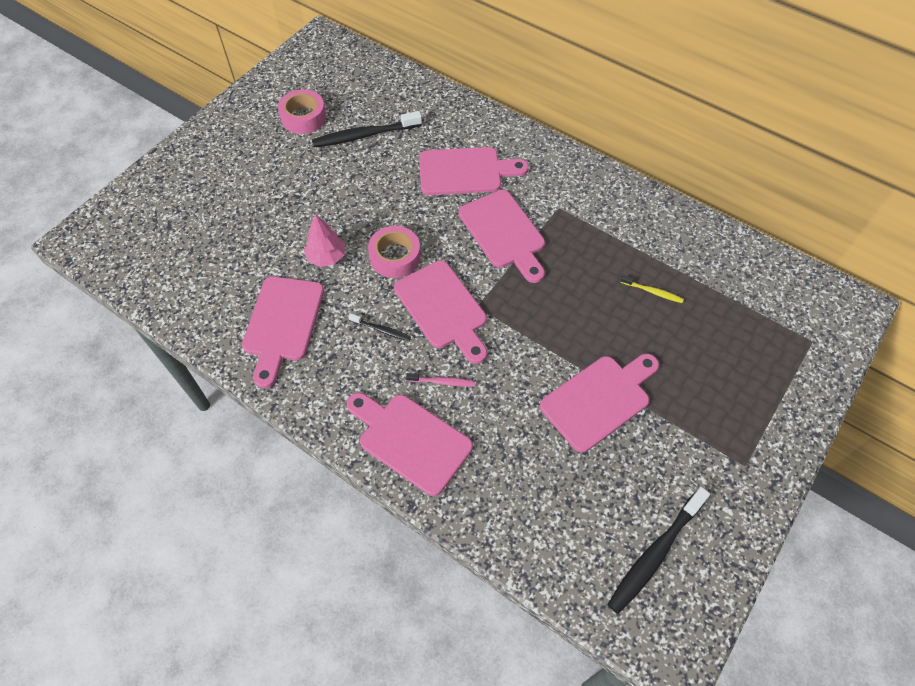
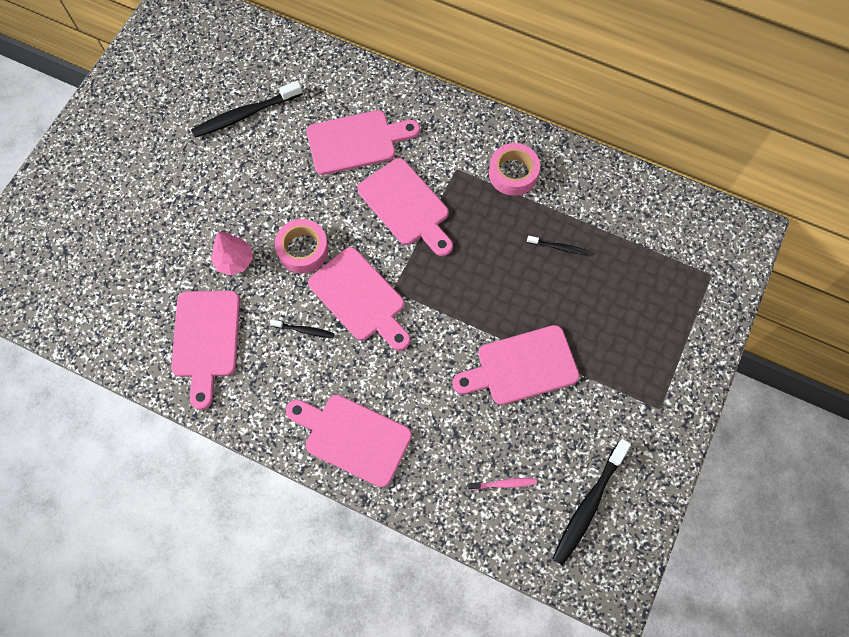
camera: 10 degrees left, 10 degrees up
(303, 117) = (176, 102): pink tape -> pink tape (513, 173)
(442, 382) = (373, 374): pink toothbrush -> pink toothbrush (504, 484)
(599, 399) = (521, 367): pink cutting board -> pink cutting board turned 150 degrees counterclockwise
(653, 292) = (559, 247): yellow toothbrush -> black toothbrush

